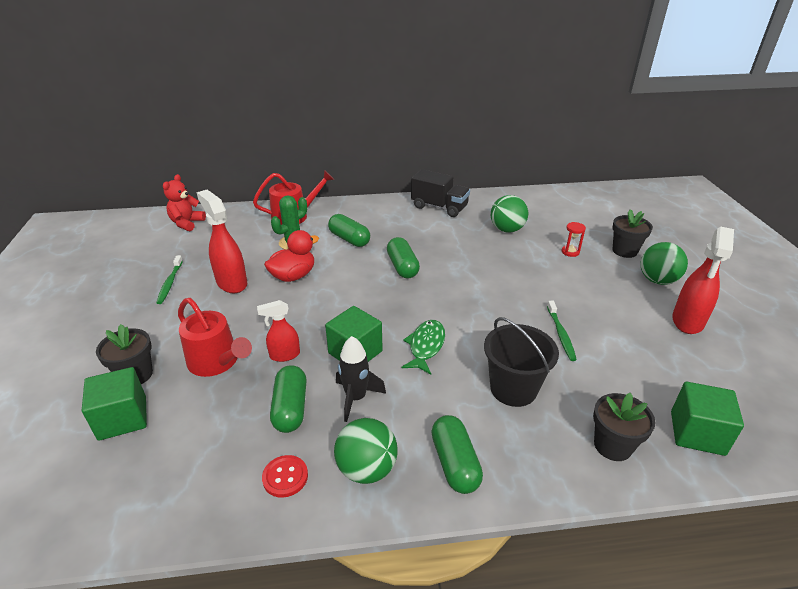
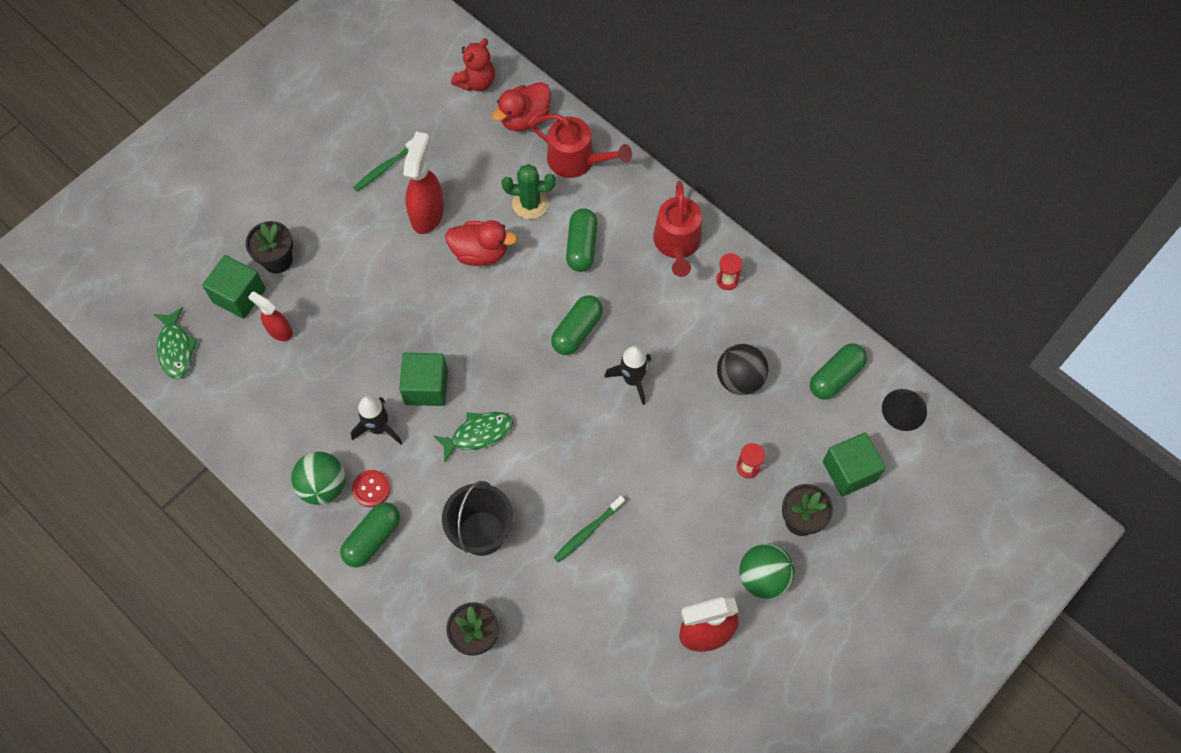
camera: 50 degrees right, 30 degrees up
(91, 501) = (176, 348): none -> green fish
(187, 223) = (476, 82): red teddy bear -> red teddy bear turned 150 degrees clockwise
(217, 362) = (333, 299): red watering can -> red watering can (677, 243)
(239, 219) = (524, 118): none -> red duck
(284, 355) = (379, 339): red spray bottle -> red spray bottle (279, 331)
(285, 477) = (277, 441): red button -> red button (371, 489)
(290, 408) = (333, 392): green capsule -> green capsule (835, 376)
(439, 207) = (727, 280): black truck -> red hourglass
(463, 263) = (632, 379): none -> black rocket
(507, 230) = (739, 379): green ball -> black ball
(580, 195) = (904, 409): none -> black cone
(697, 433) = (540, 693): green cube -> green cube (849, 471)

